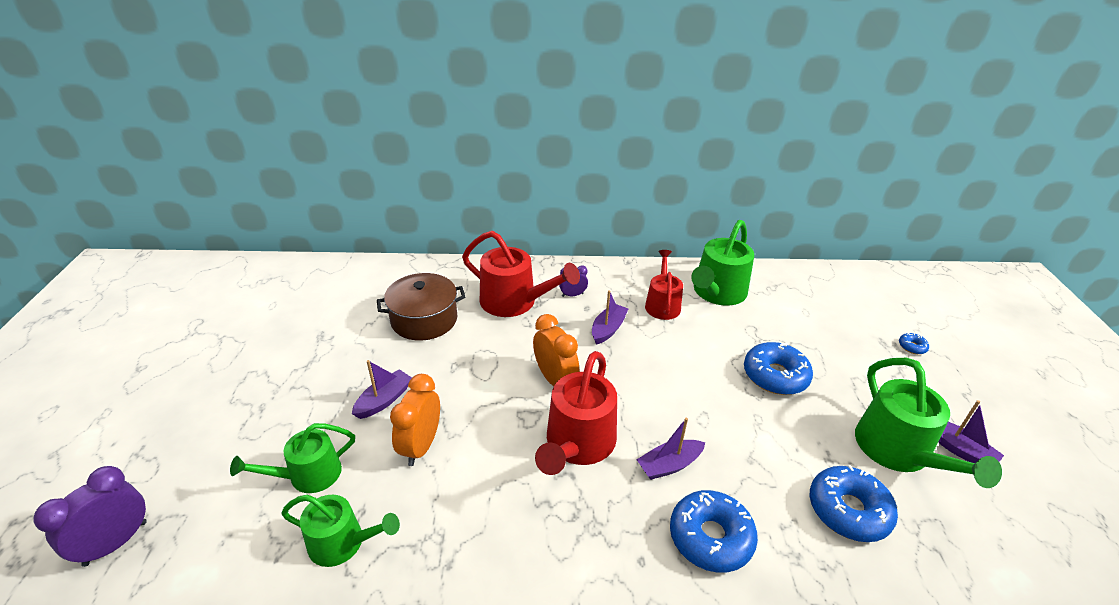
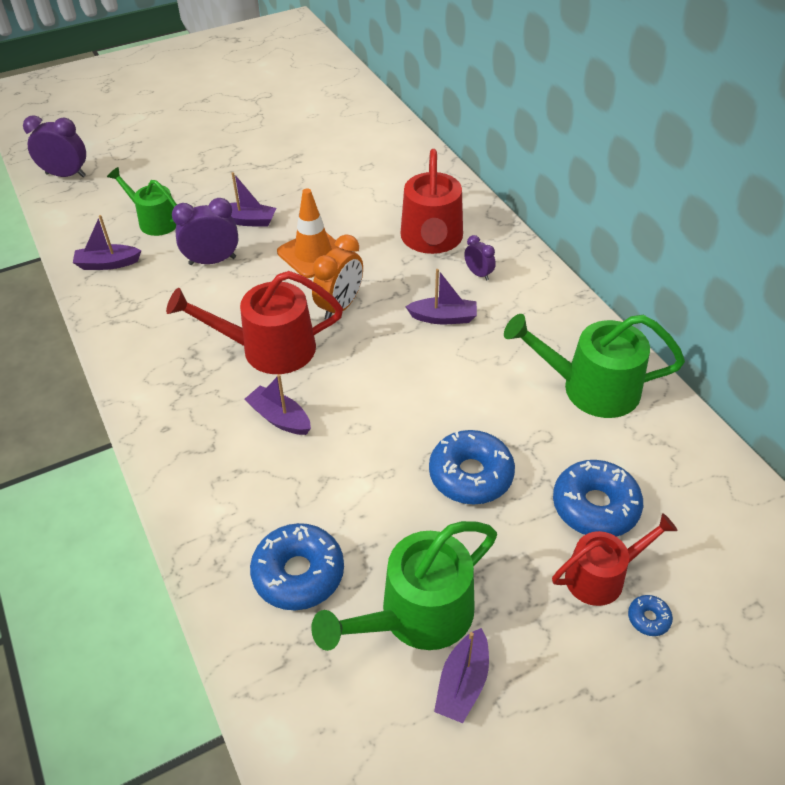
camera: 65 degrees right, 10 degrees up
(342, 543) = (108, 264): green watering can -> purple boat
(421, 446) = (212, 261): orange clock -> purple clock
(424, 319) = (359, 197): brown pot -> none
(473, 372) = (313, 254): none -> orange traffic cone
(662, 304) = (523, 346): red watering can -> red watering can (601, 576)
(710, 537) = (210, 468): blue donut -> blue donut (595, 506)

